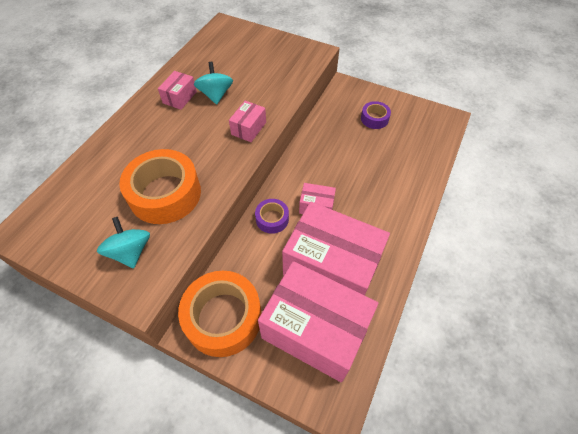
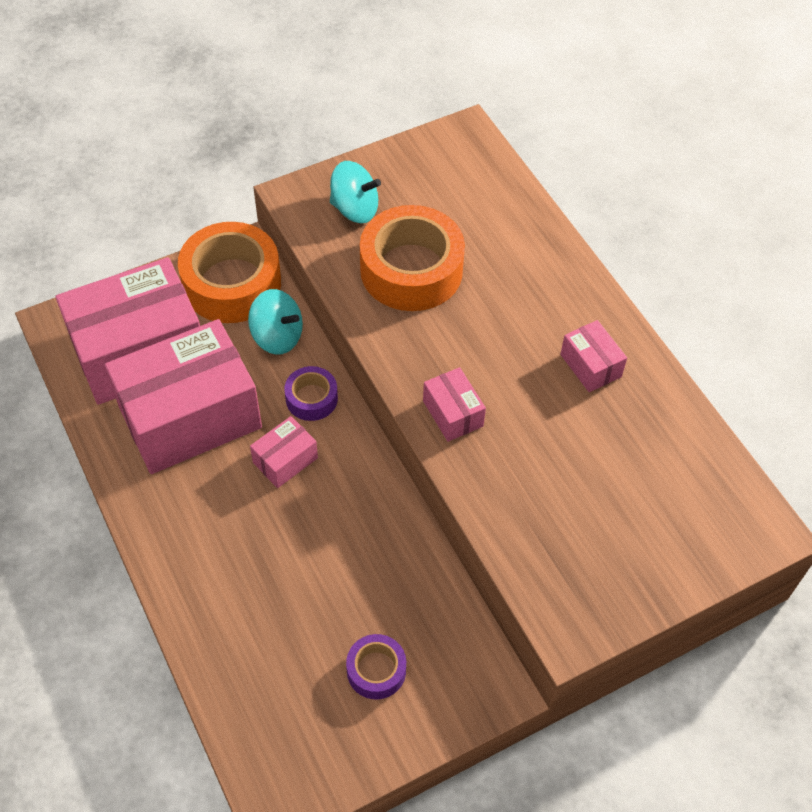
camera: 125 degrees right, 0 degrees up
(216, 95) = (562, 413): turquoise spinning top -> turquoise spinning top (277, 337)

